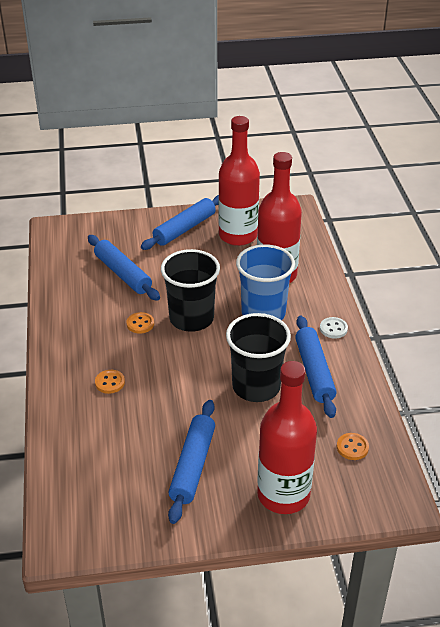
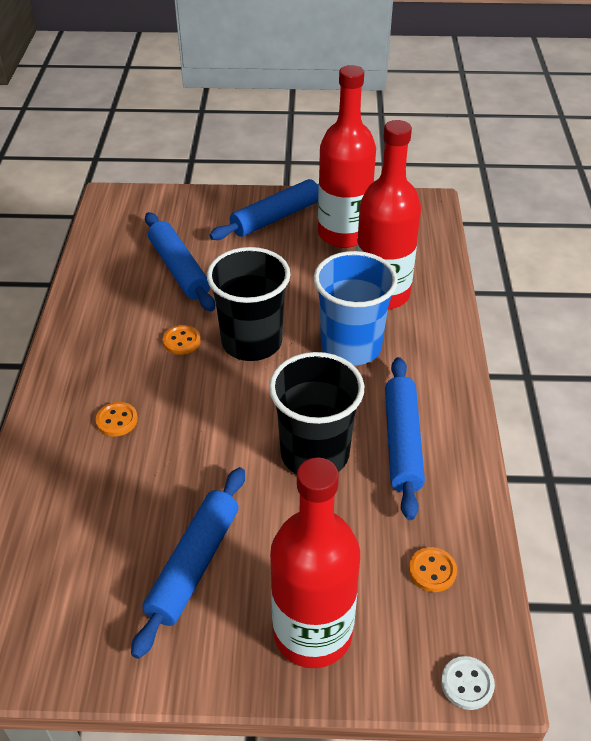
camera: 10 degrees right, 5 degrees up
(333, 329) = (443, 381): white button -> white button (467, 684)

